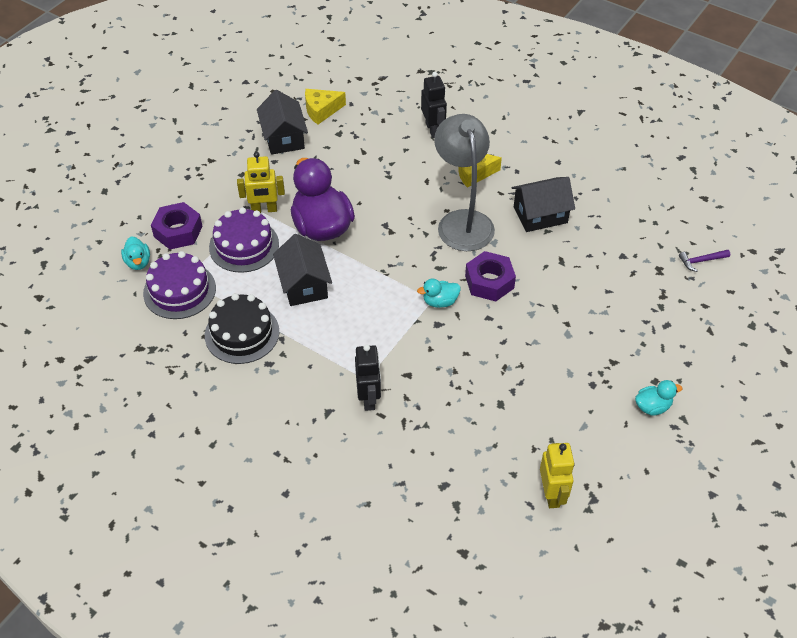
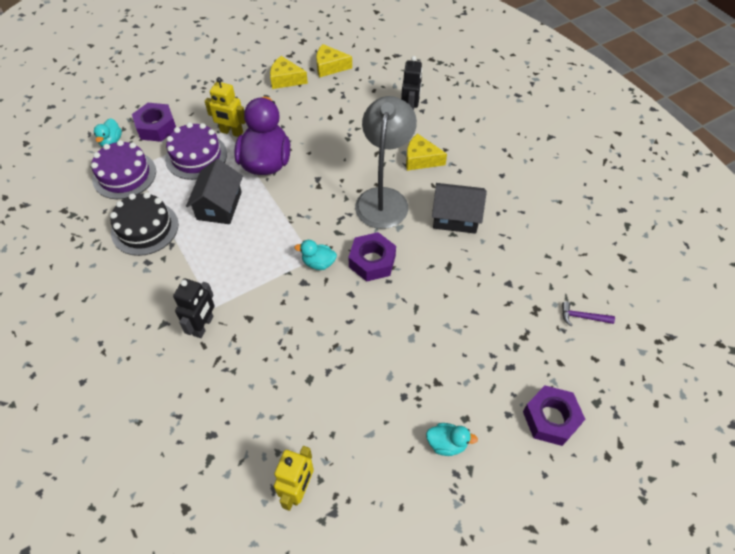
camera: 25 degrees right, 5 degrees up
(284, 138) = (286, 79): black house -> yellow cheese
(723, 353) = (550, 419): none -> purple nut

